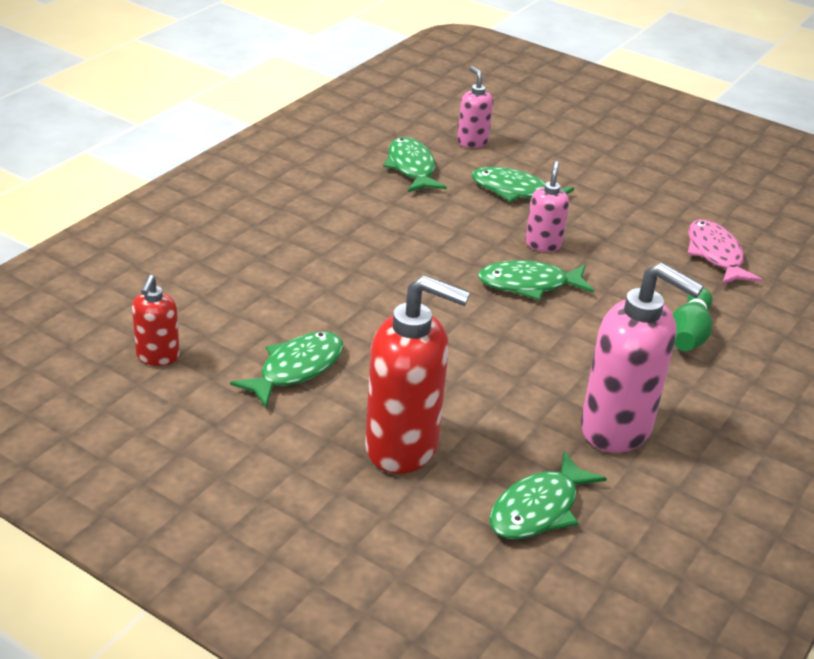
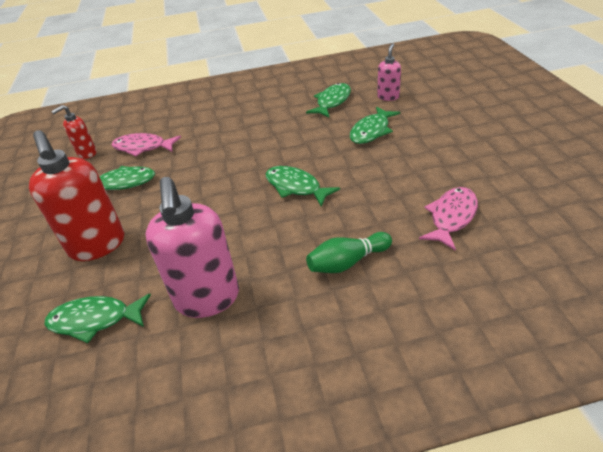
camera: 50 degrees right, 5 degrees up
(239, 315) = (143, 147): none -> pink fish
(515, 191) = (371, 131): green fish -> green fish turned 120 degrees counterclockwise
(543, 244) = (341, 167): pink soap dispenser -> none

